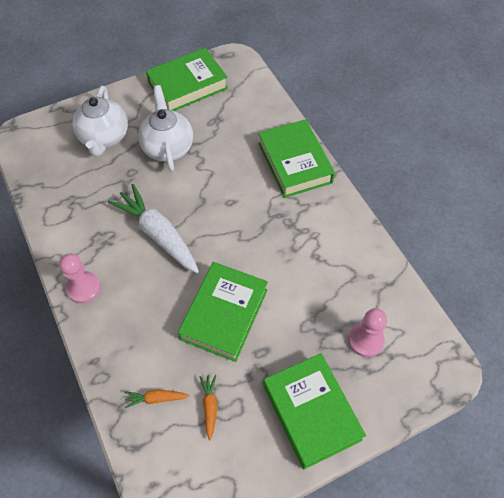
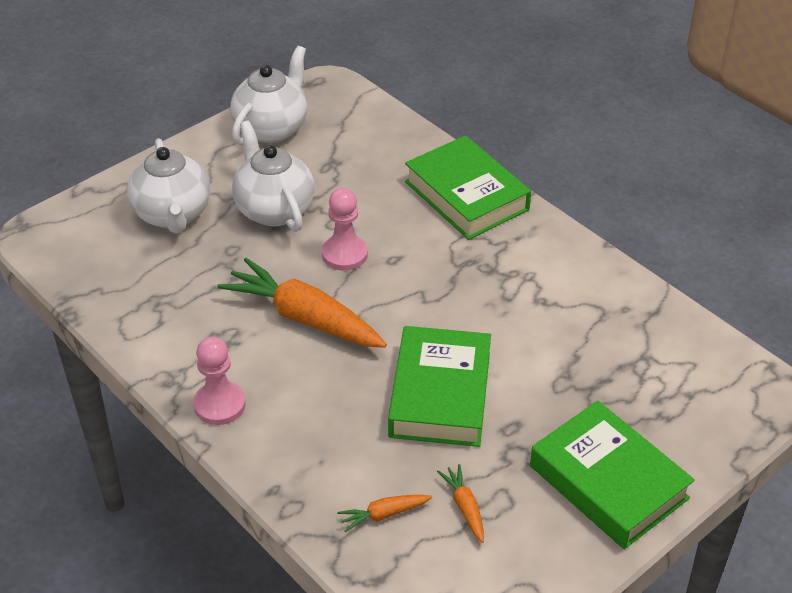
camera: 15 degrees left, 15 degrees down
(158, 234) = (303, 317): white carrot -> orange carrot
(188, 85) = (272, 128): green book -> white teapot
(365, 340) = (648, 383): pink pawn -> pink pawn (344, 254)

